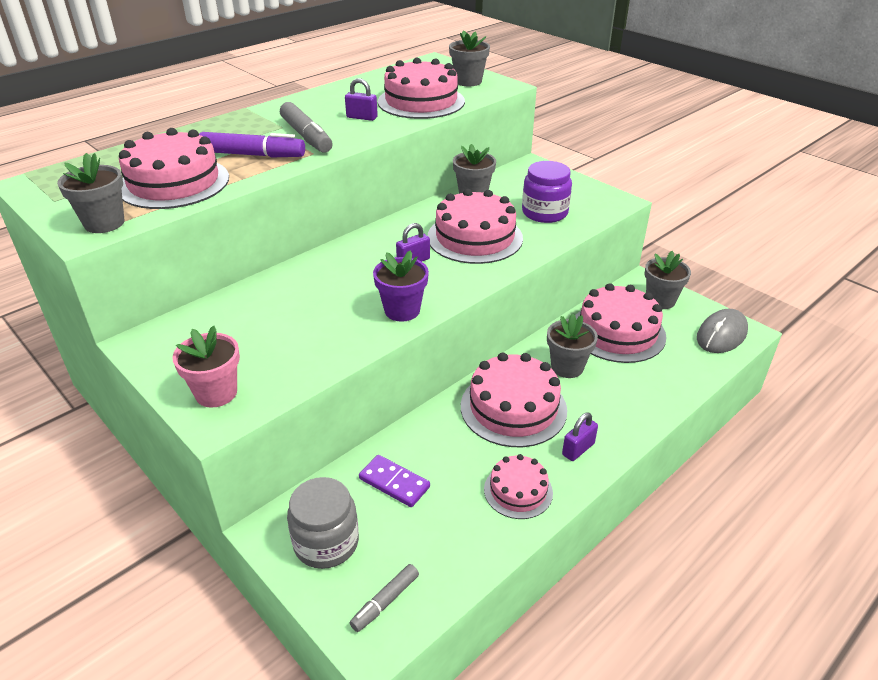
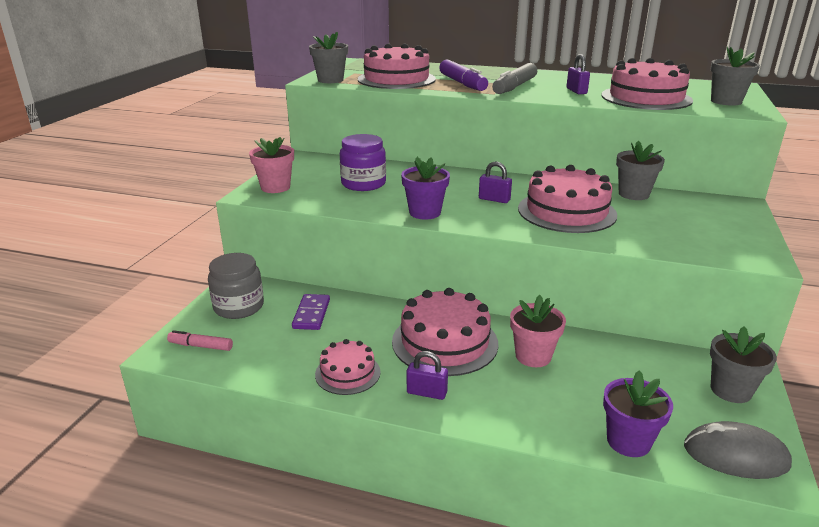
camera: 60 degrees right, 10 degrees down
(385, 601) = (201, 346): grey marker -> pink marker
(544, 213) = (663, 229): purple jar -> purple jar (363, 184)
(567, 367) = (533, 356): grey flower pot -> pink flower pot
(617, 332) = (629, 373): pink cake -> none
(688, 371) = (628, 441): none -> purple flower pot

